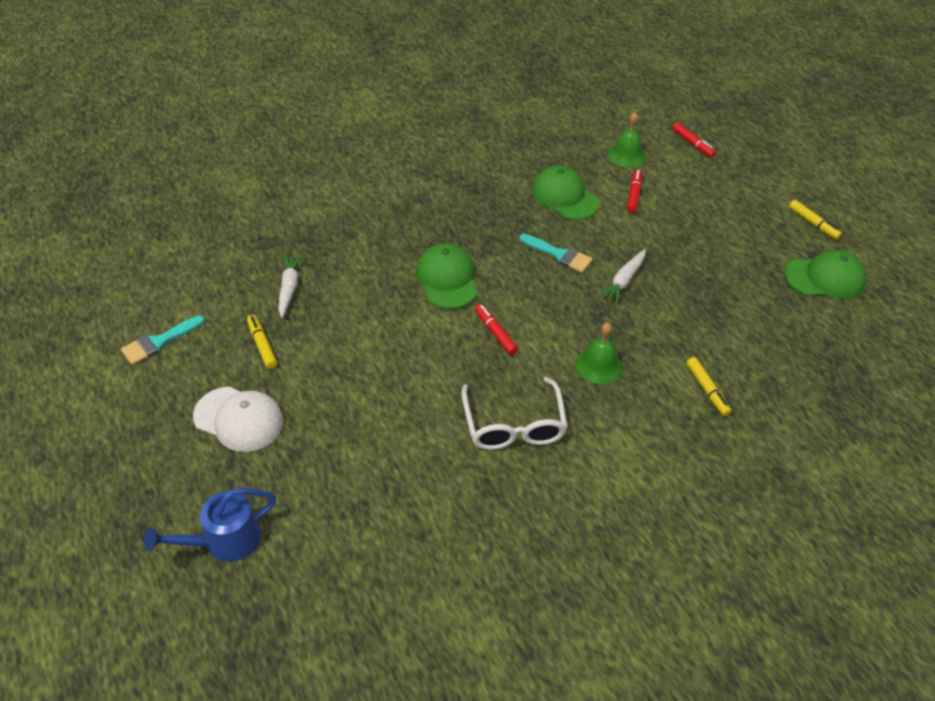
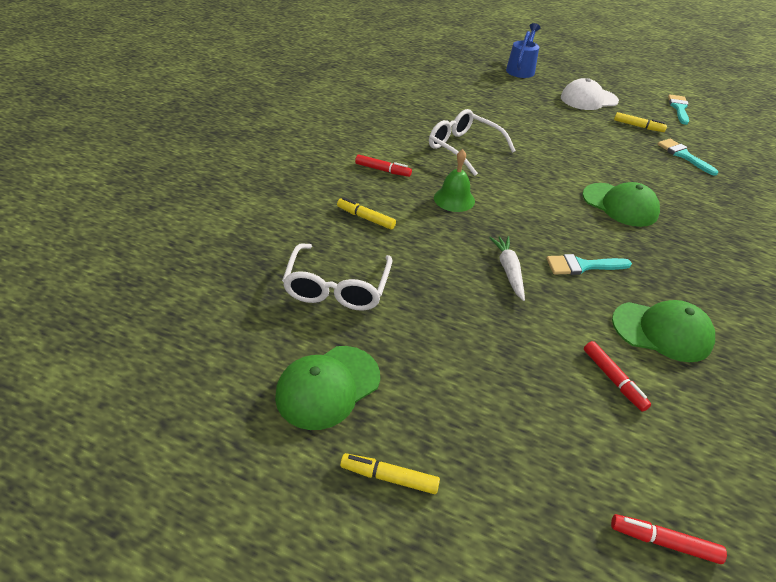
camera: 140 degrees right, 5 degrees down
(289, 288) = (683, 155): white carrot -> turquoise brush
(495, 333) = (540, 187): red marker -> red marker (383, 170)
(626, 155) = (695, 444): green bell -> none
(778, 337) = (337, 287): none -> white glasses

